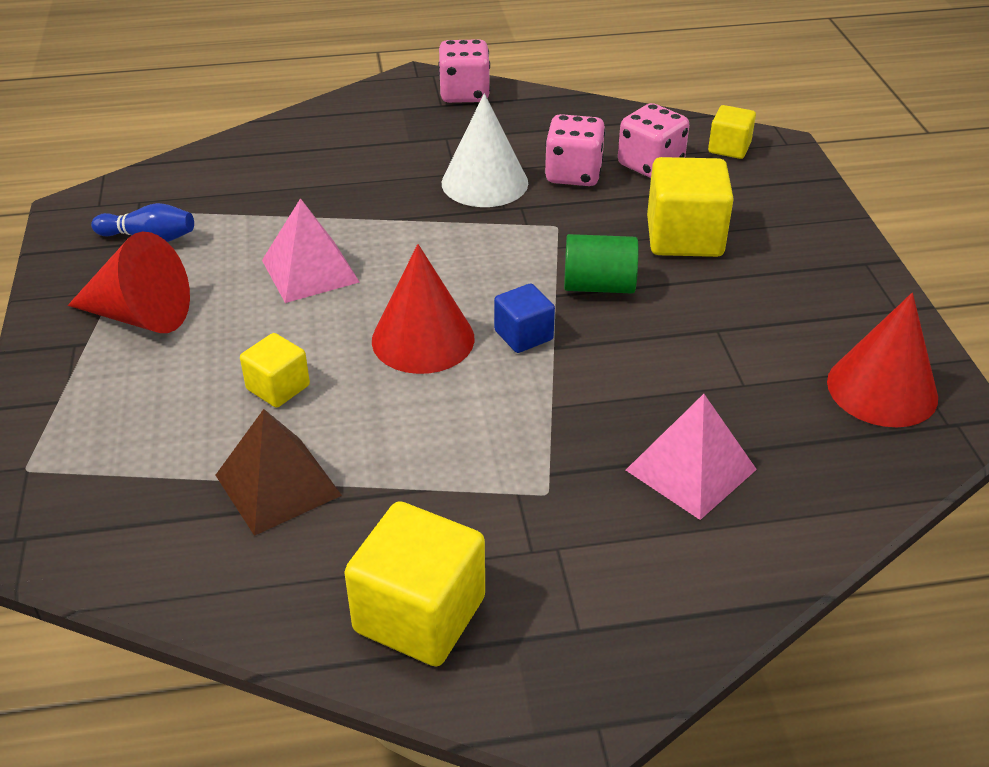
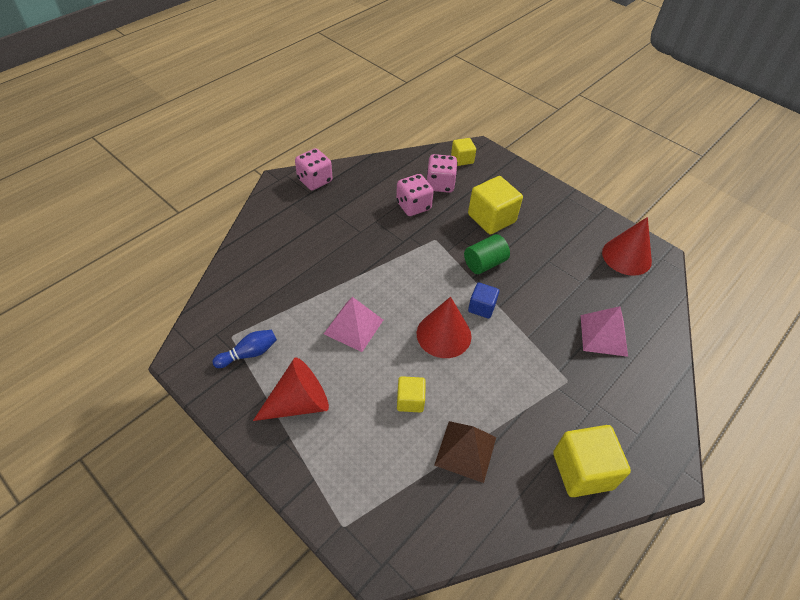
camera: 40 degrees left, 10 degrees up
(484, 182) = (379, 230): white cone -> none

